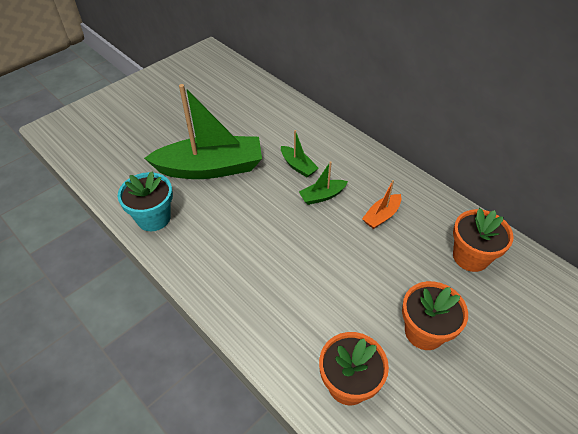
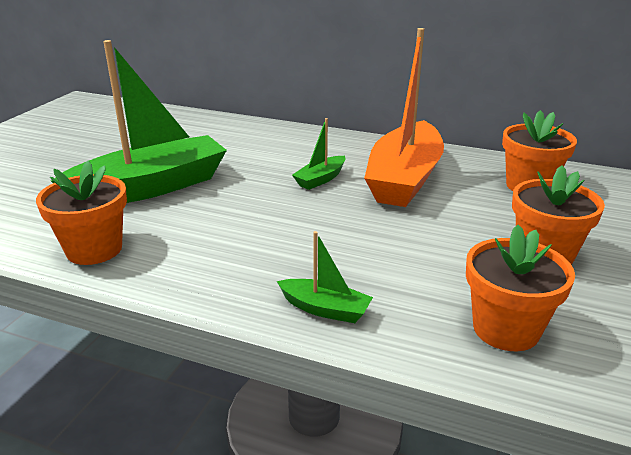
camera: 25 degrees left, 20 degrees down
(153, 218) = (94, 249): turquoise flower pot -> orange flower pot
(298, 166) = (269, 163): green boat -> green boat (325, 309)
(381, 216) = (404, 179): orange boat -> orange boat, size x2.31

